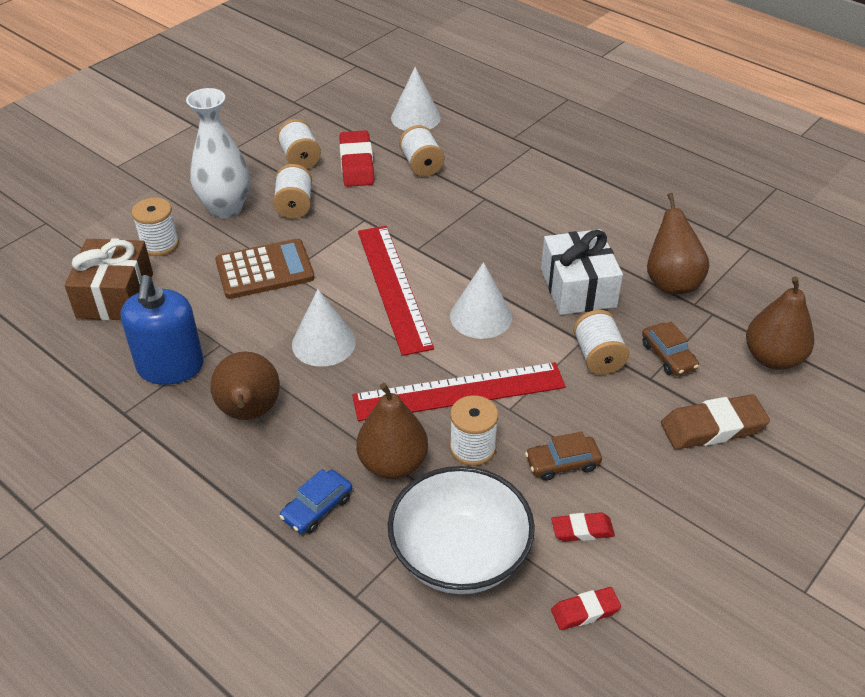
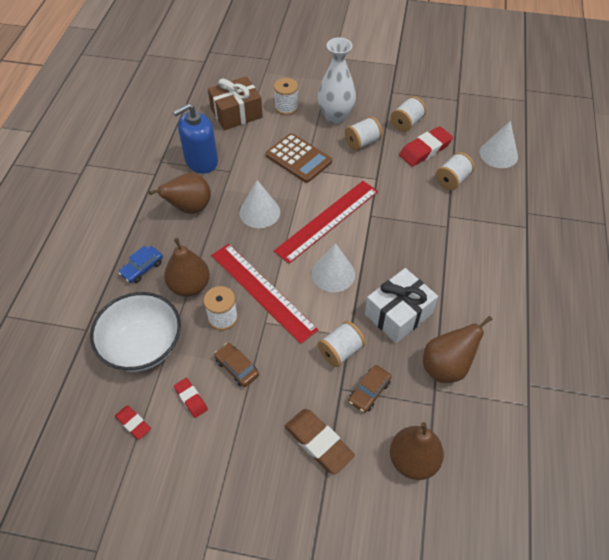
camera: 60 degrees right, 10 degrees up
(317, 508) = (142, 268): blue car -> blue car turned 60 degrees counterclockwise

